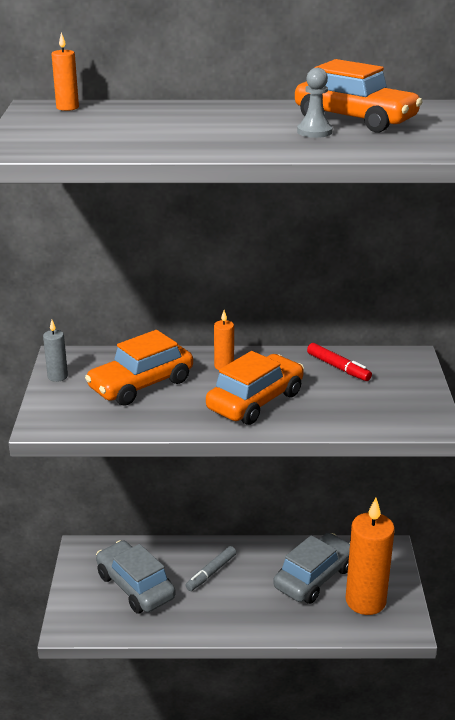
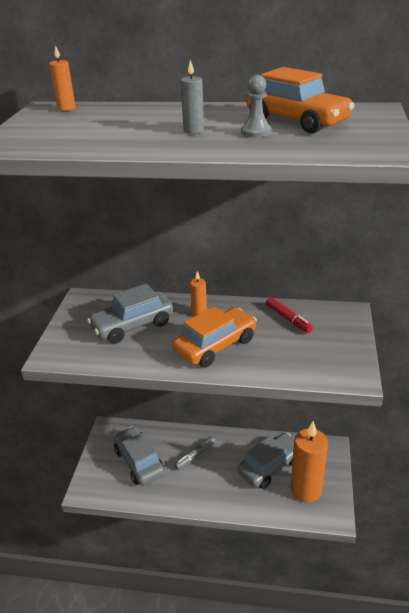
camera: 10 degrees right, 5 degrees up
(57, 376) = (73, 315): grey candle -> grey candle (193, 131)
(141, 384) = (132, 325): orange car -> grey car

